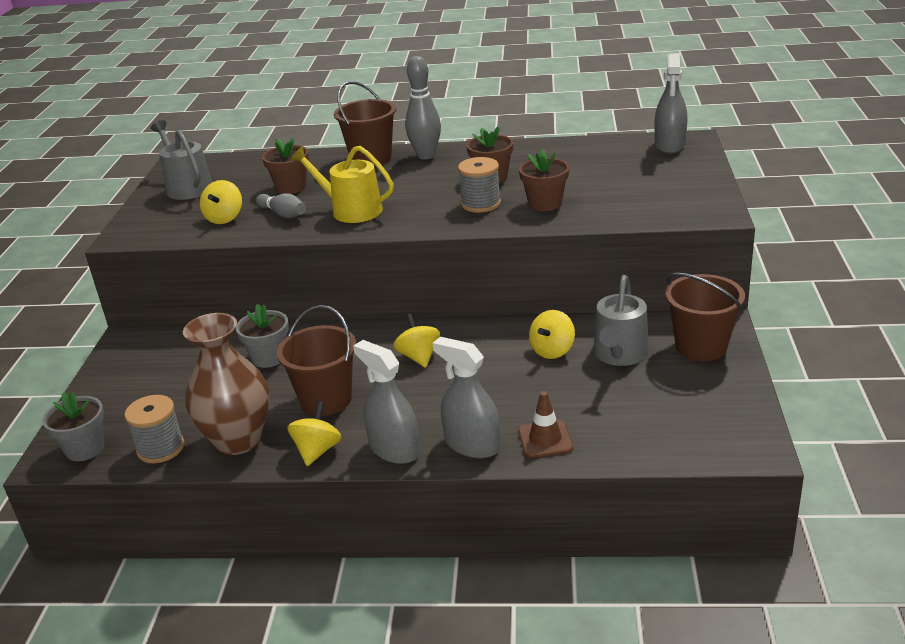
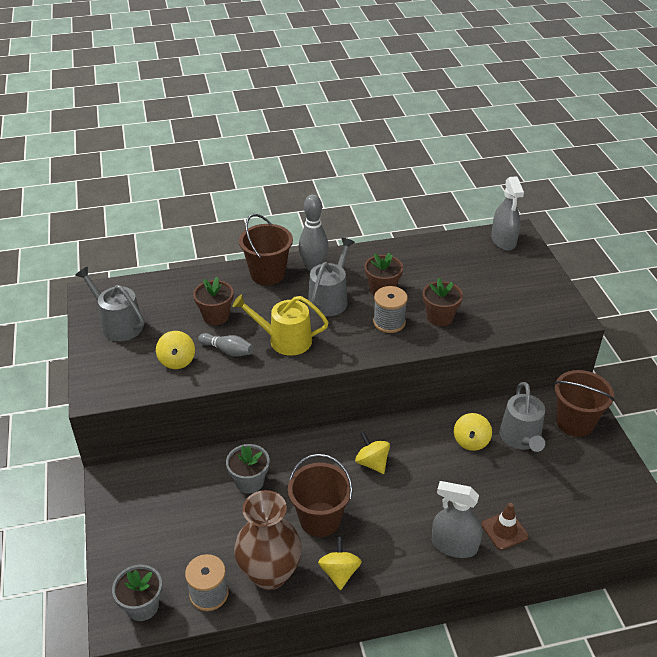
camera: 20 degrees left, 10 degrees up
(394, 449) = (398, 560): grey spray bottle -> none
(426, 181) = (330, 299): none -> grey watering can

